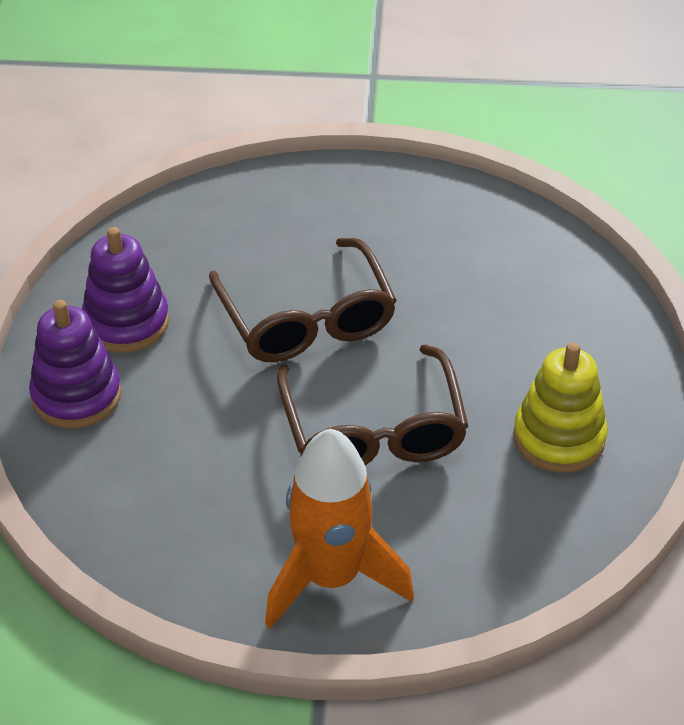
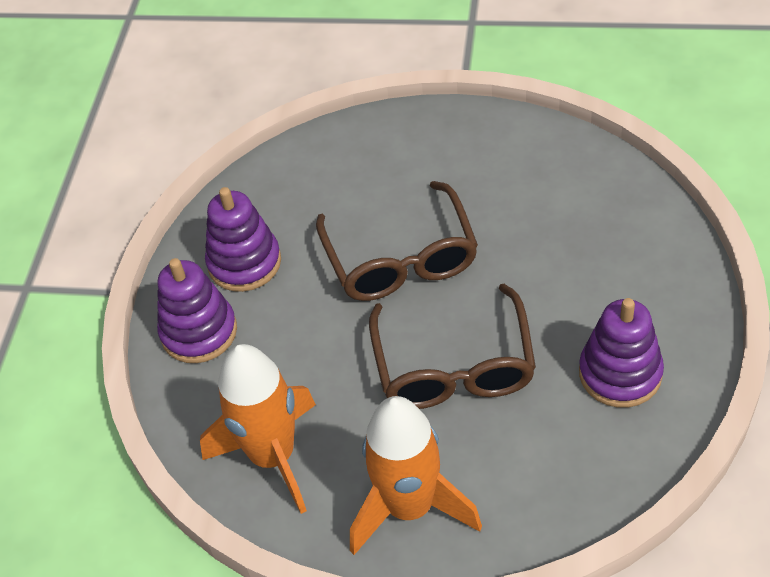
camera: 10 degrees right, 5 degrees up
(171, 526) = (273, 456): none -> orange rocket
(559, 438) = (620, 373): yellow stacking toy -> purple stacking toy

